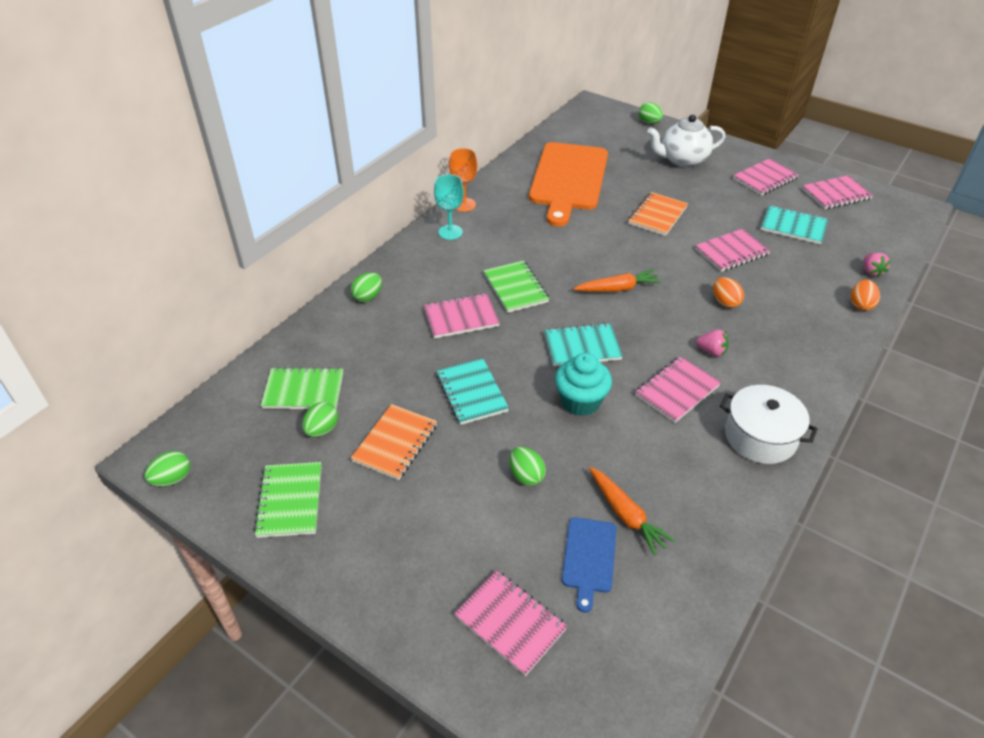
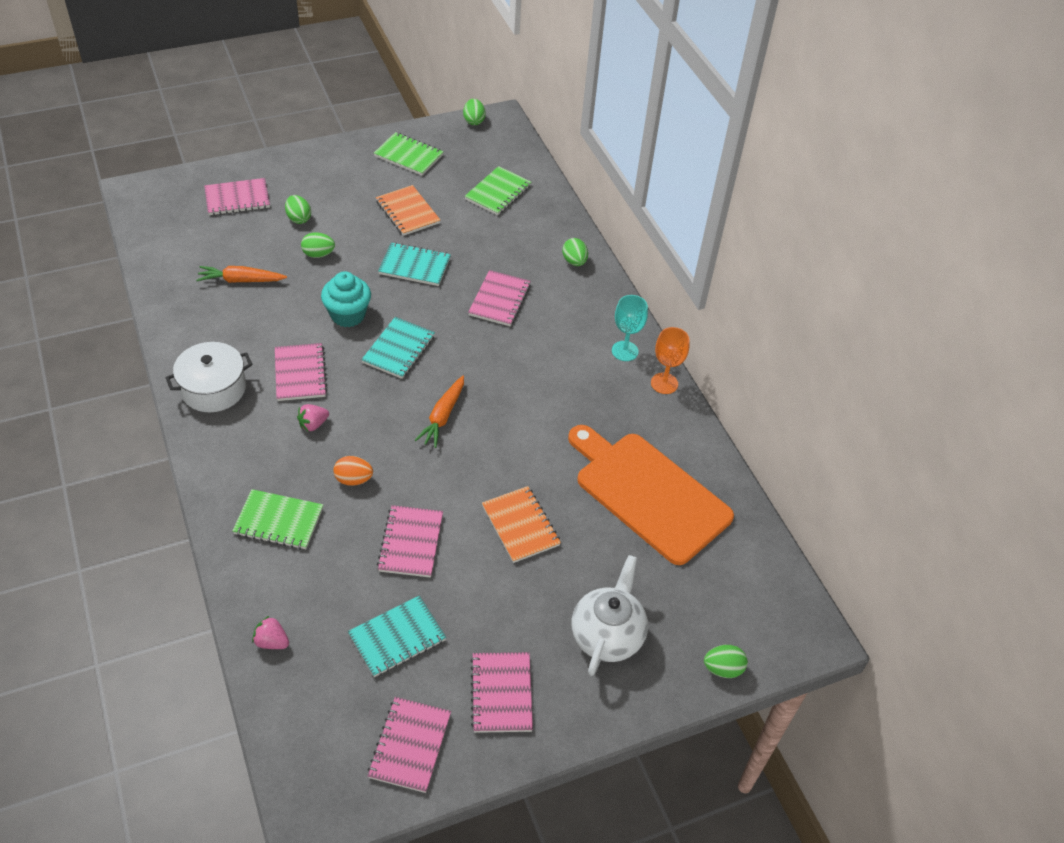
camera: 120 degrees right, 5 degrees up
(322, 430) = (453, 187): green egg -> green egg (299, 218)
(515, 288) = (505, 351): green notebook -> green notebook (278, 521)
(589, 558) = (235, 248): blue cutting board -> none
(860, 305) = (247, 584): orange egg -> none

